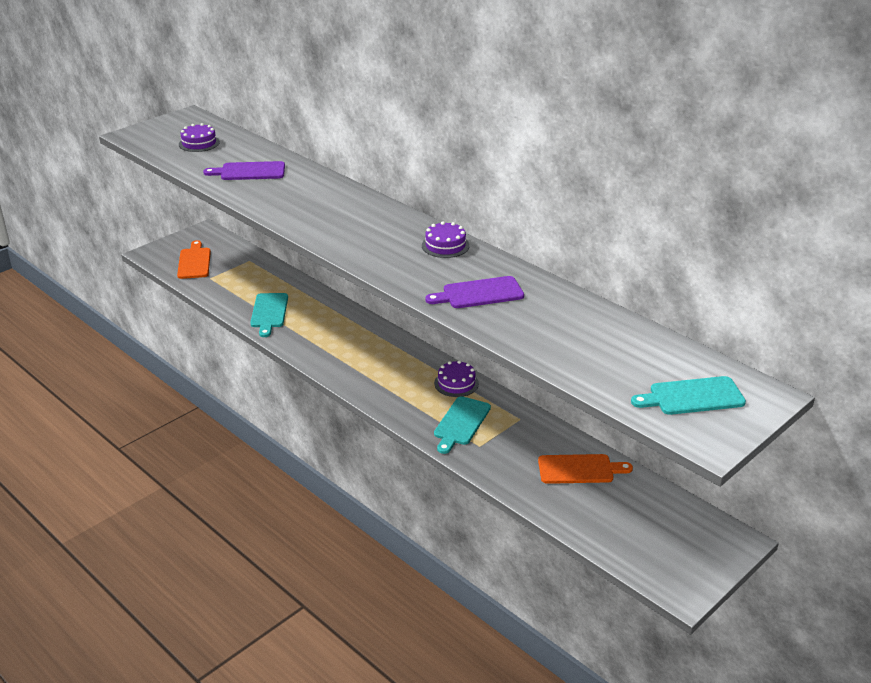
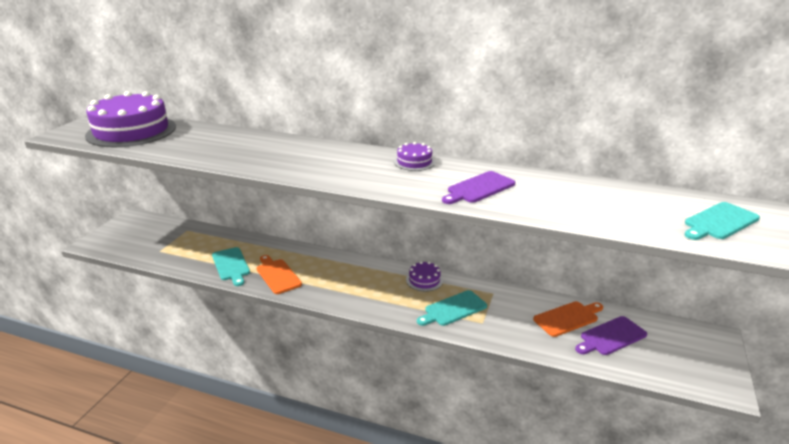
camera: 25 degrees left, 5 degrees down
(194, 262) = (137, 242): orange cutting board -> orange cutting board (277, 275)
(199, 143) = (131, 131): purple cake -> purple cake, size x2.30
(249, 171) = (196, 142): purple cutting board -> purple cutting board (611, 337)
(461, 423) = (453, 309): turquoise cutting board -> turquoise cutting board turned 60 degrees clockwise

